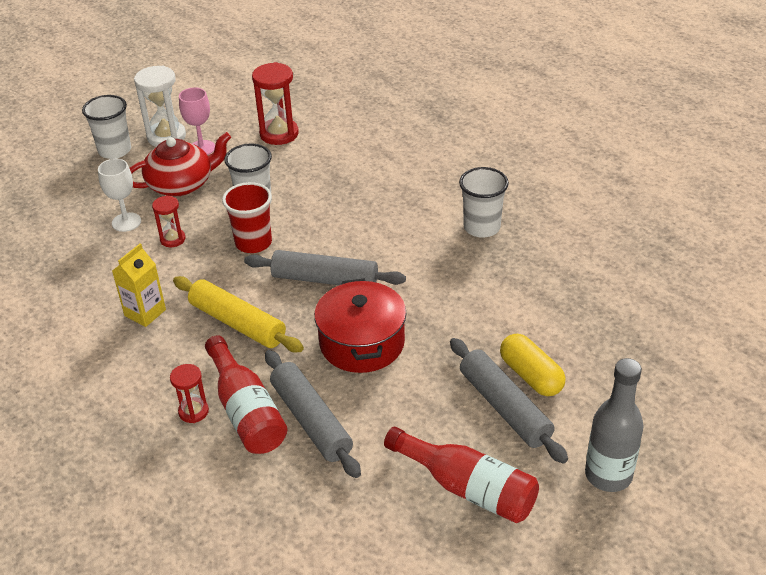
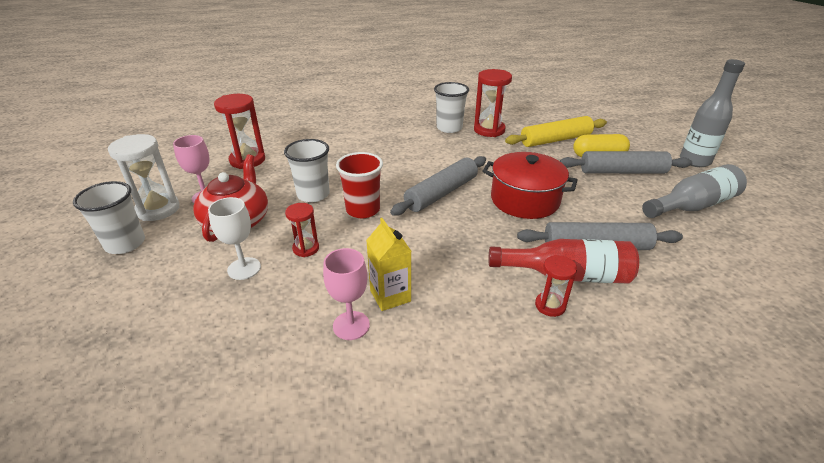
camera: 60 degrees left, 5 degrees down
(99, 307) = (351, 325): none -> pink goblet
(237, 323) = (454, 247): yellow rolling pin -> yellow rolling pin (555, 140)
(467, 488) = (692, 206): red bottle -> grey bottle
(509, 260) = (489, 130): none -> red hourglass

